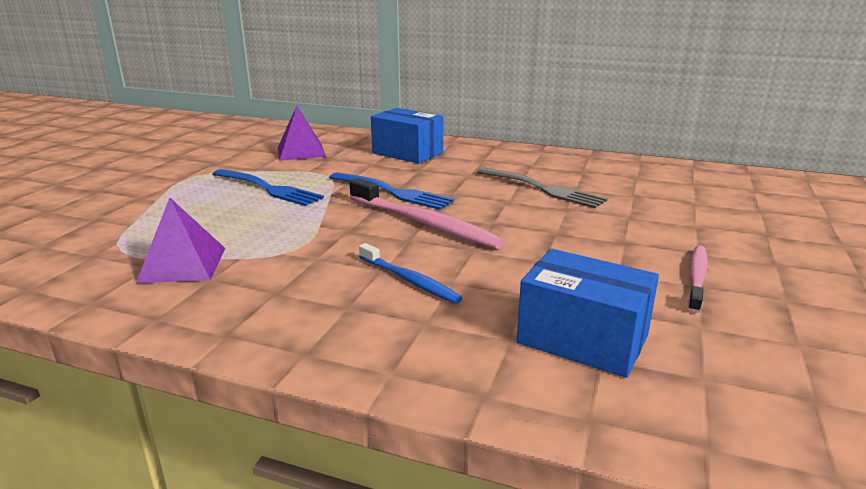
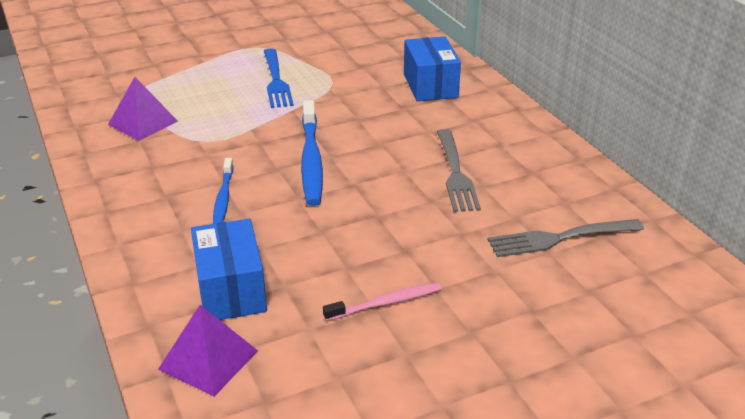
camera: 45 degrees right, 10 degrees up
(301, 152) = (357, 50): purple pyramid -> purple pyramid (208, 359)
(392, 192) = (343, 121): blue fork -> none
(424, 223) = (311, 160): pink toothbrush -> blue toothbrush
(680, 194) = (560, 238): none -> grey fork

